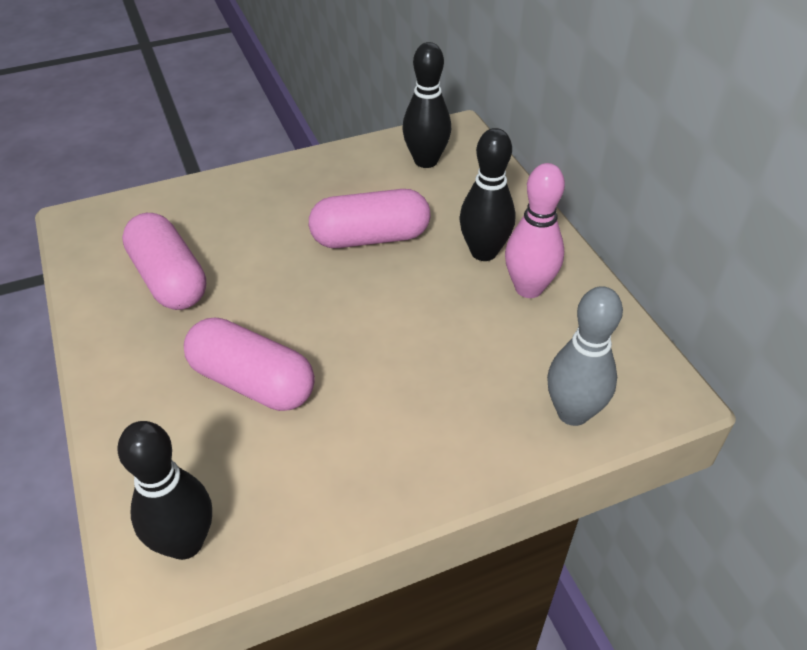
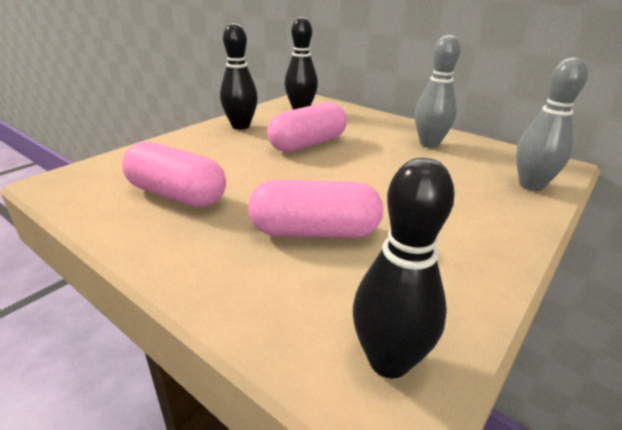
camera: 30 degrees left, 15 degrees down
(483, 252) = (384, 136): black bowling pin -> black bowling pin (240, 126)
(528, 288) = (429, 144): pink bowling pin -> grey bowling pin

